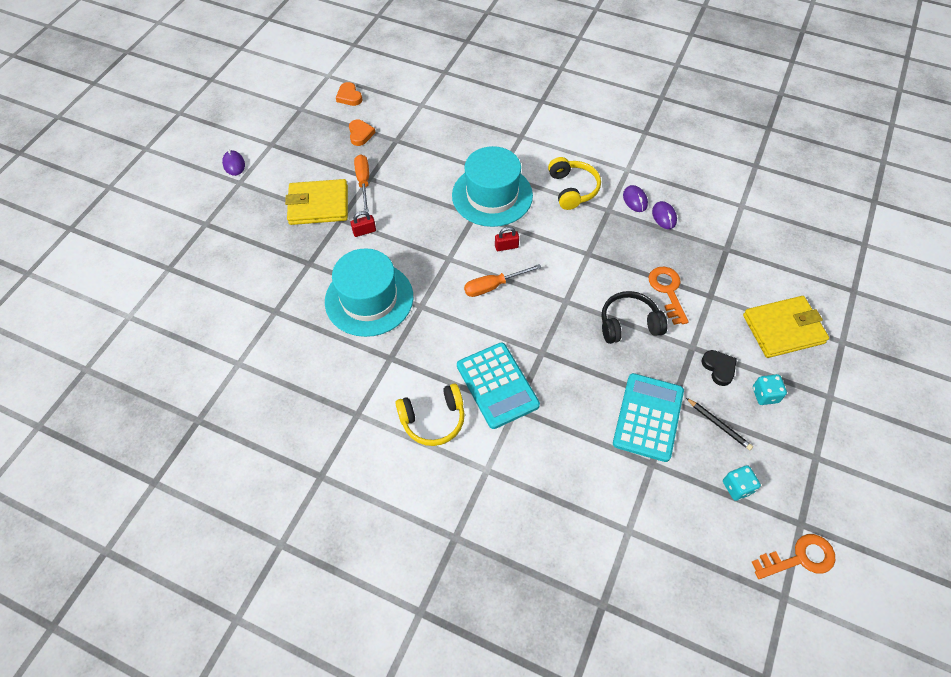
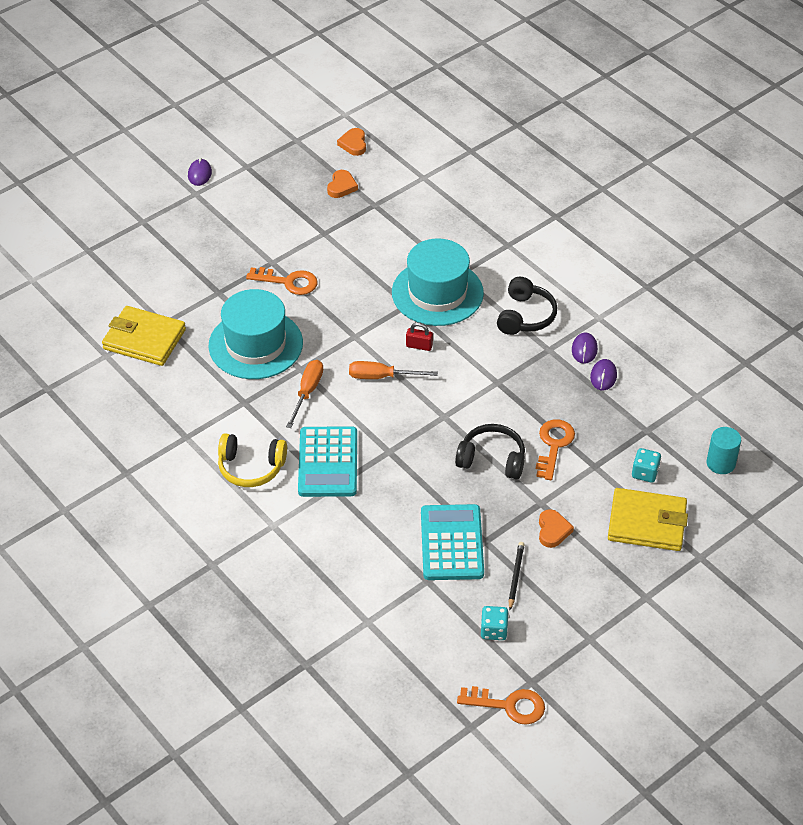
camera: 25 degrees right, 10 degrees down
(318, 205) = (259, 241): yellow wallet -> yellow wallet (144, 339)
(363, 182) = (316, 235): orange screwdriver -> orange screwdriver (307, 392)
(364, 231) = (288, 282): red padlock -> orange key
(572, 189) = (525, 316): yellow headphones -> black headphones
(648, 417) = (451, 543): turquoise calculator -> turquoise calculator turned 45 degrees counterclockwise
(719, 368) = (553, 530): black heart -> orange heart
(719, 425) = (515, 576): black pencil -> black pencil turned 150 degrees counterclockwise
(765, 395) = (581, 570): turquoise dice -> turquoise dice (645, 473)
(798, 254) = (721, 463): none -> turquoise cylinder

